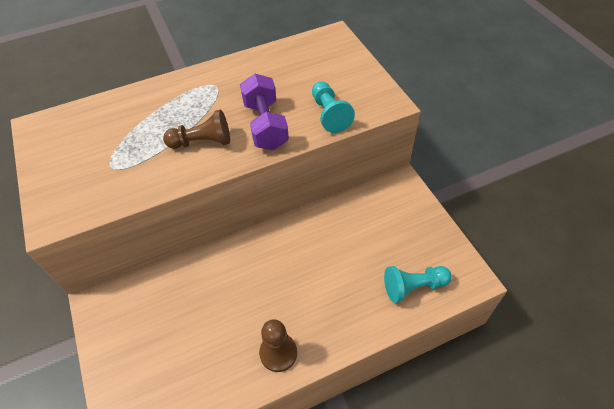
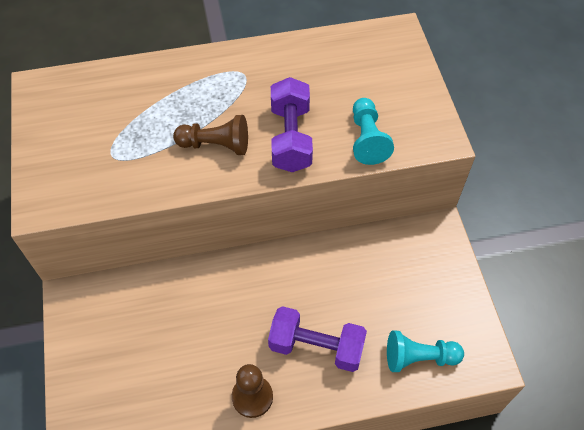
camera: 10 degrees right, 5 degrees up
(324, 297) = (316, 347): none -> purple dumbbell

